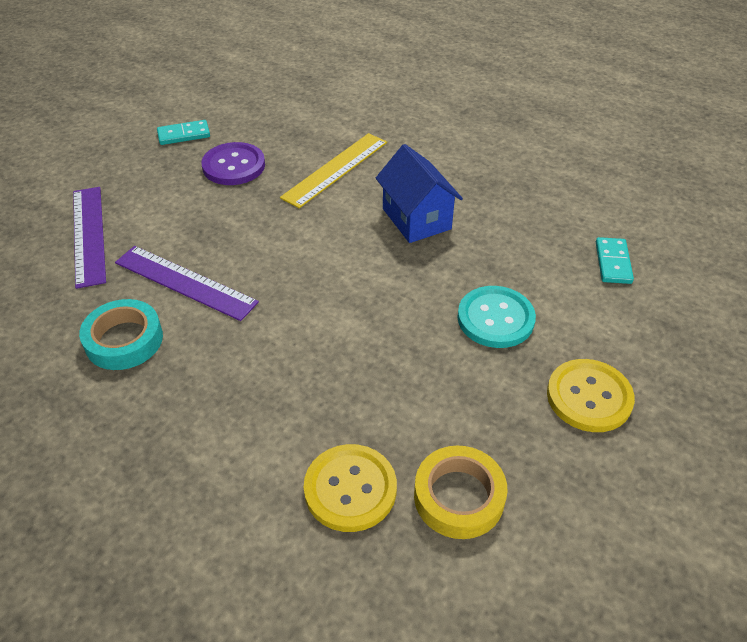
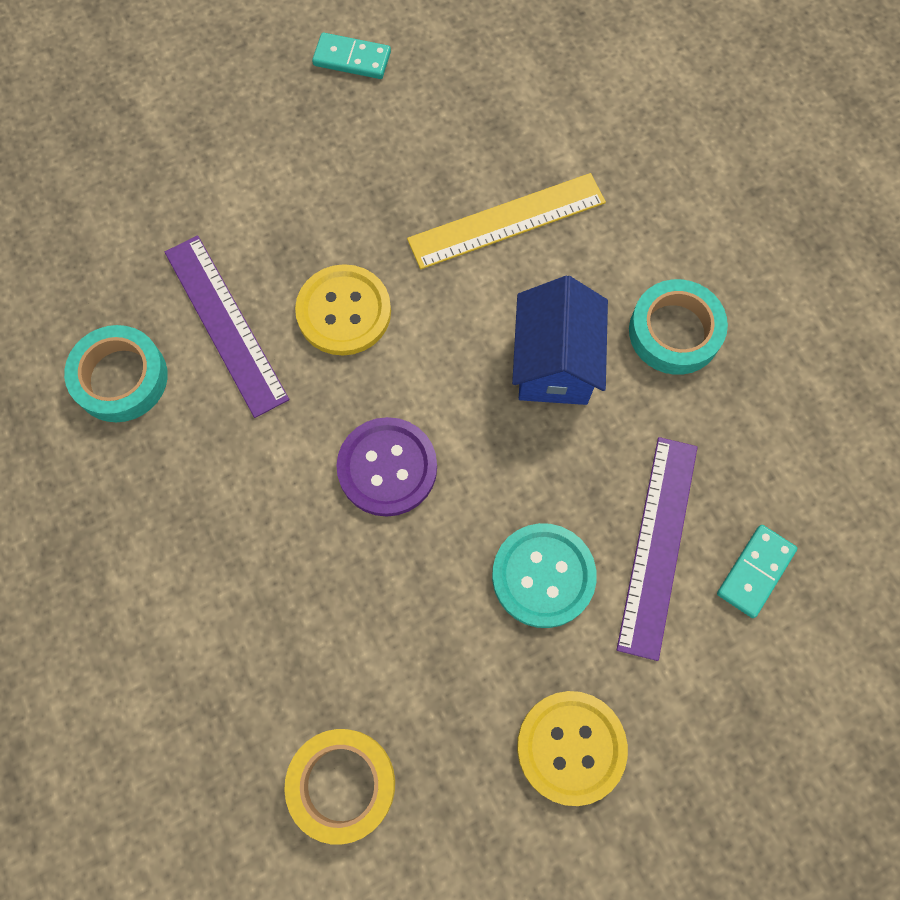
camera: 30 degrees right, 25 degrees up
(88, 235) = (157, 189): purple ruler -> purple ruler (657, 545)
(234, 166) = (383, 150): purple button -> purple button (387, 468)
(350, 489) = (241, 708): yellow button -> yellow button (344, 311)
(473, 180) = (674, 332): none -> turquoise tape

